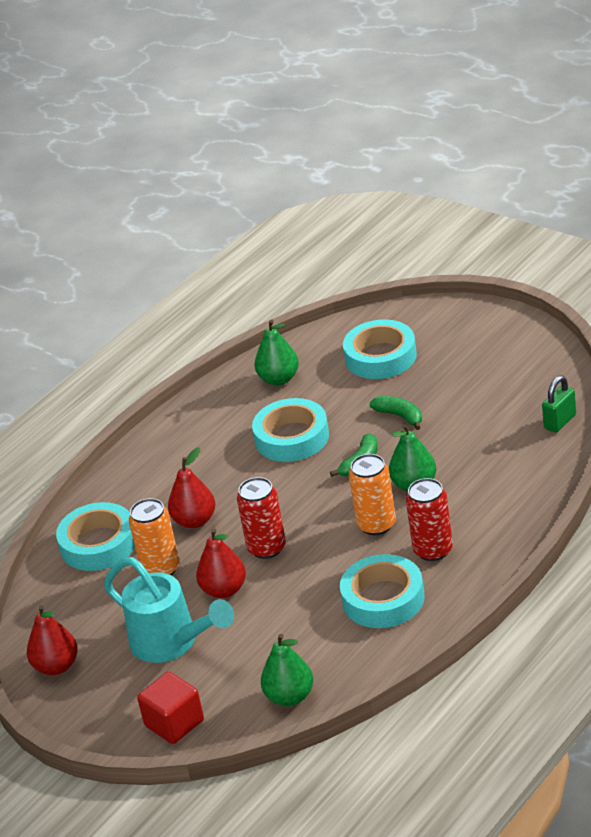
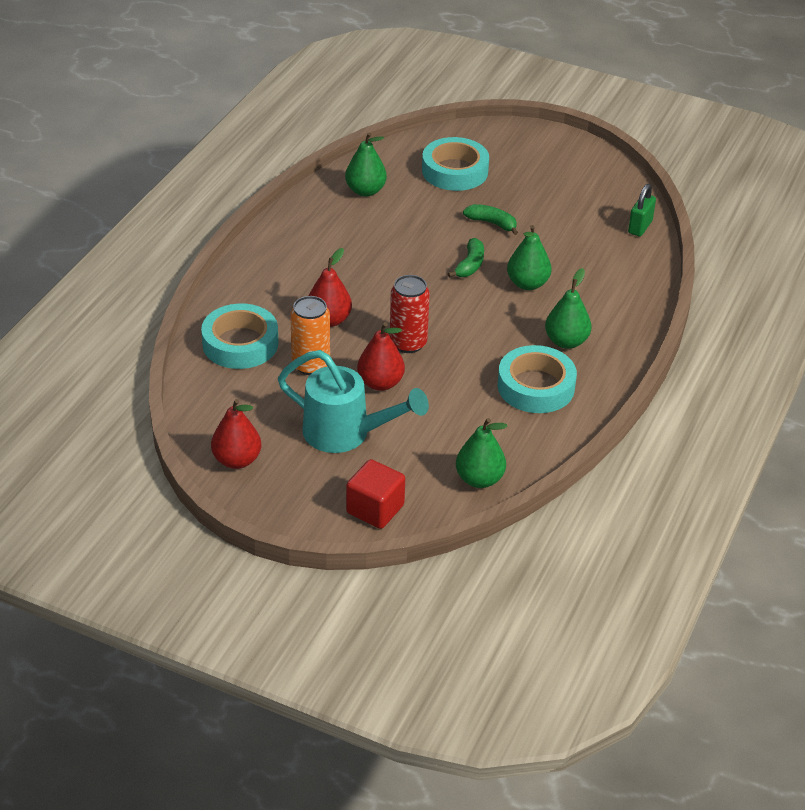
camera: 20 degrees left, 5 degrees up
(292, 437) = (396, 243): turquoise tape -> none
(376, 525) = (505, 320): orange can -> none
(433, 550) = (566, 341): red can -> green pear

